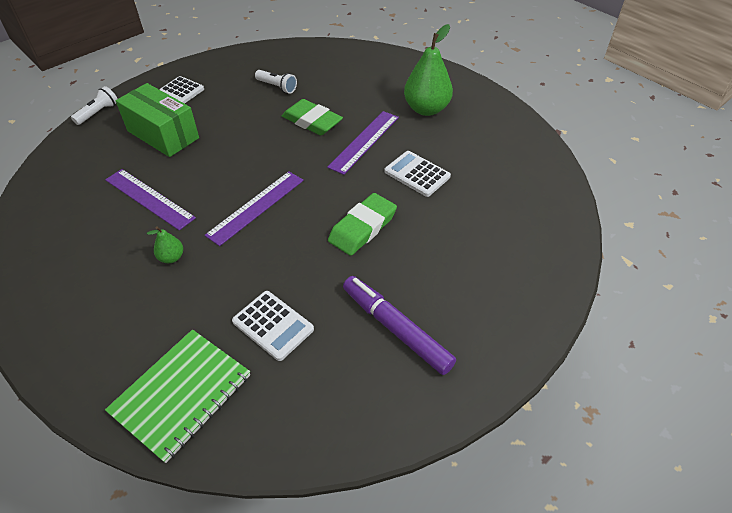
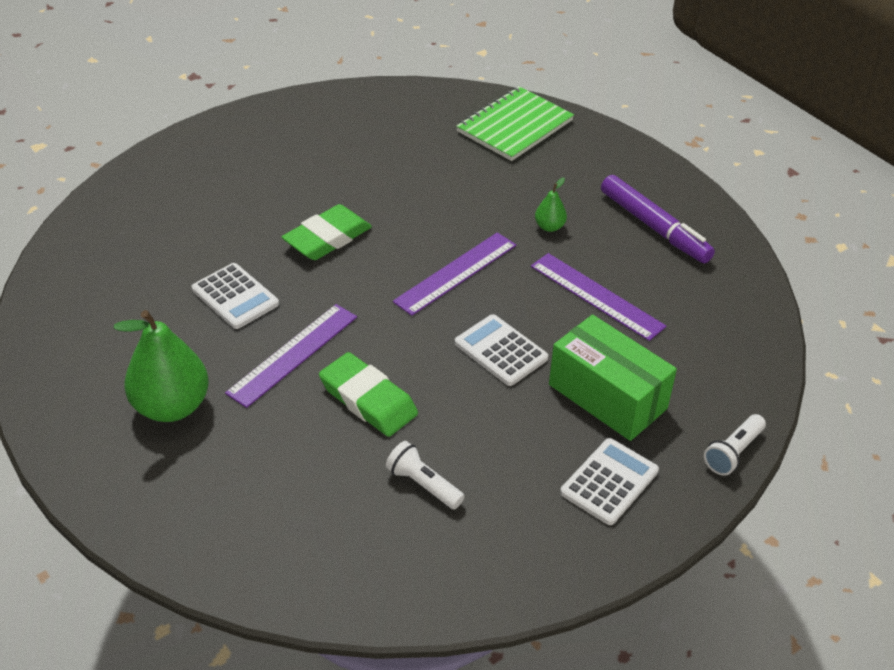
camera: 175 degrees left, 5 degrees down
(273, 325) = (436, 162): white calculator -> white calculator (501, 351)
(396, 328) = (319, 150): purple marker -> purple marker (654, 227)

